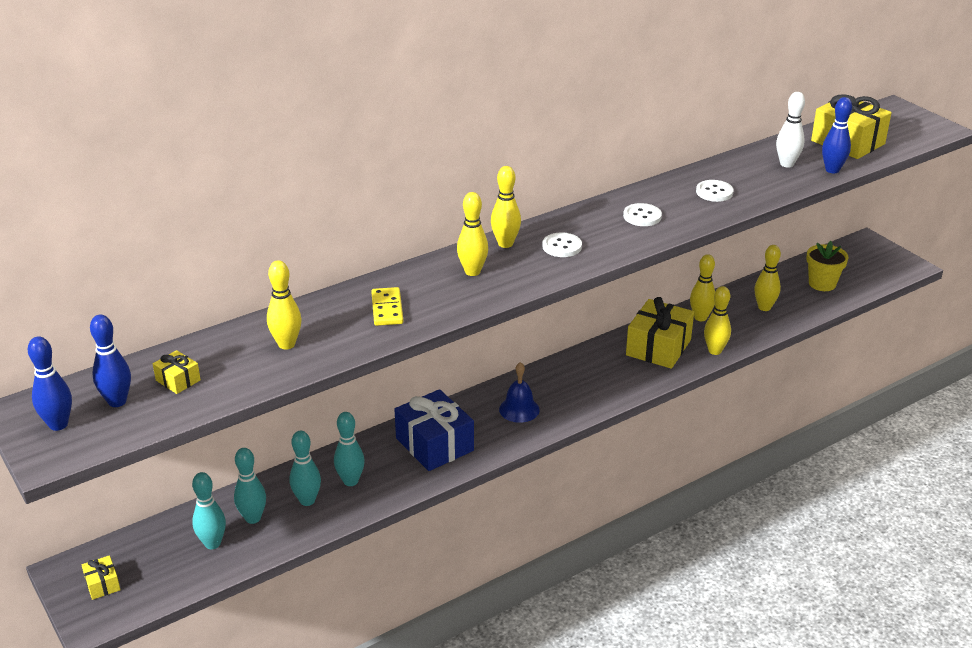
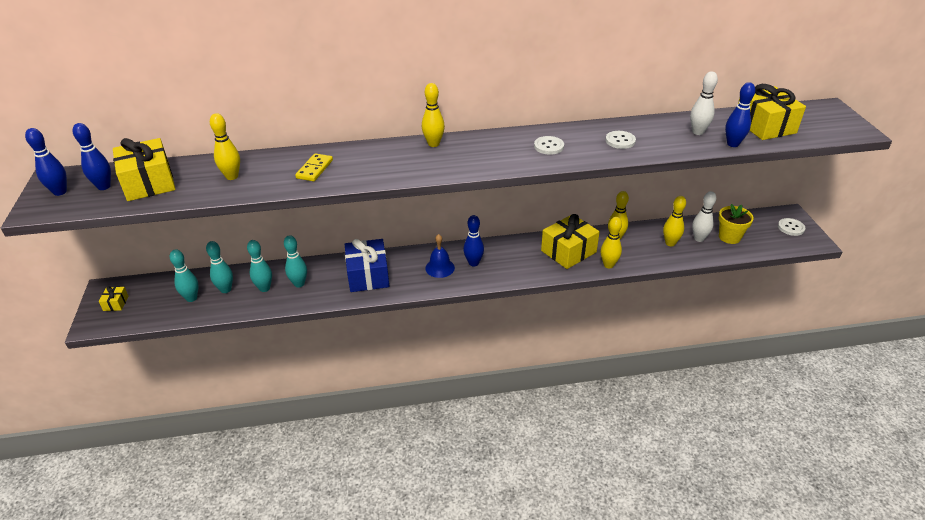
camera: 25 degrees right, 5 degrees up
(178, 380) = (149, 183): yellow gift -> yellow gift, size x2.18
(472, 272) = (393, 158): yellow bowling pin -> none
(556, 392) = (473, 263): none -> blue bowling pin
(562, 246) = (470, 154): white button -> white button (791, 228)
(791, 294) = (699, 238): none -> white bowling pin

